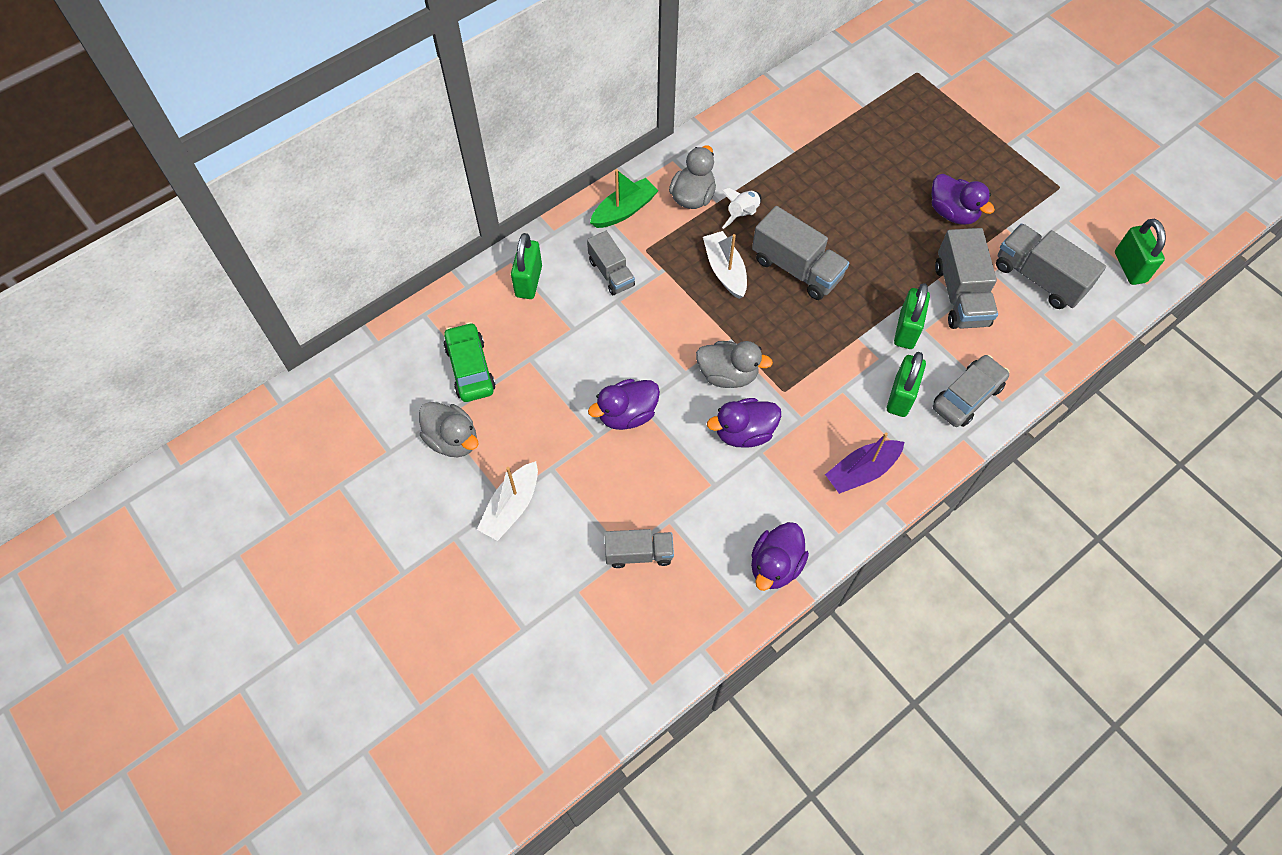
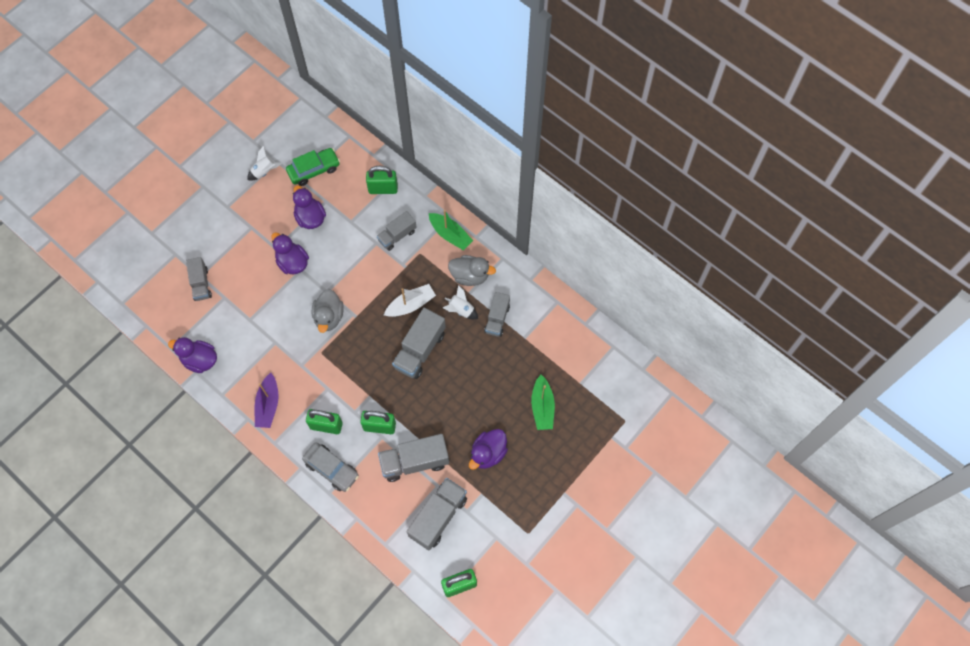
camera: 80 degrees right, 5 degrees up
(453, 440) = (264, 171): grey duck -> white rocket
(511, 507) = (224, 211): white boat -> none
(744, 432) = (287, 332): purple duck -> purple duck (310, 217)
(762, 176) = (497, 319): none -> grey truck
(861, 471) = (268, 405): purple boat -> purple boat turned 135 degrees counterclockwise
(892, 148) = (542, 407): none -> green boat

